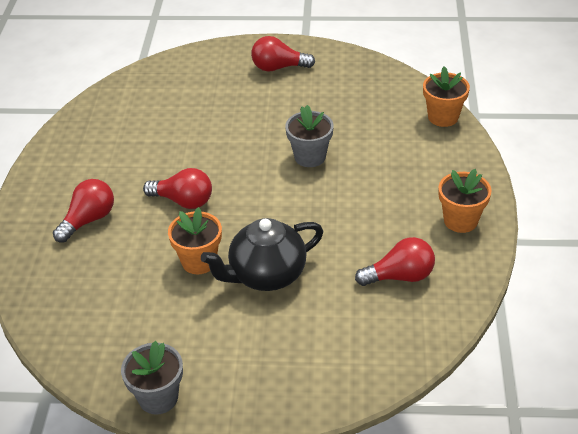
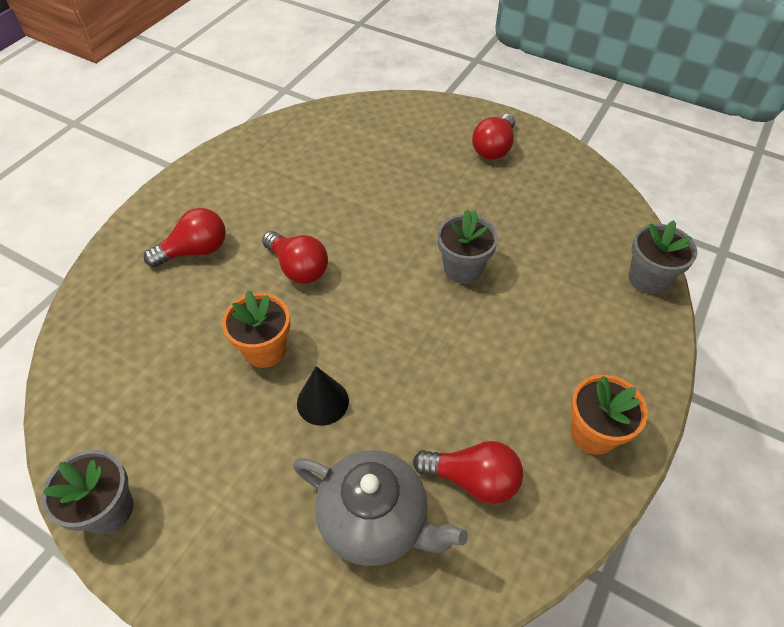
camera: 25 degrees right, 10 degrees up
(266, 275) = (322, 401): black teapot -> black cone
(278, 67) = (494, 148): red light bulb -> red light bulb turned 90 degrees counterclockwise
(351, 324) = (375, 520): none -> grey teapot
(443, 117) = (648, 279): orange flower pot -> grey flower pot

